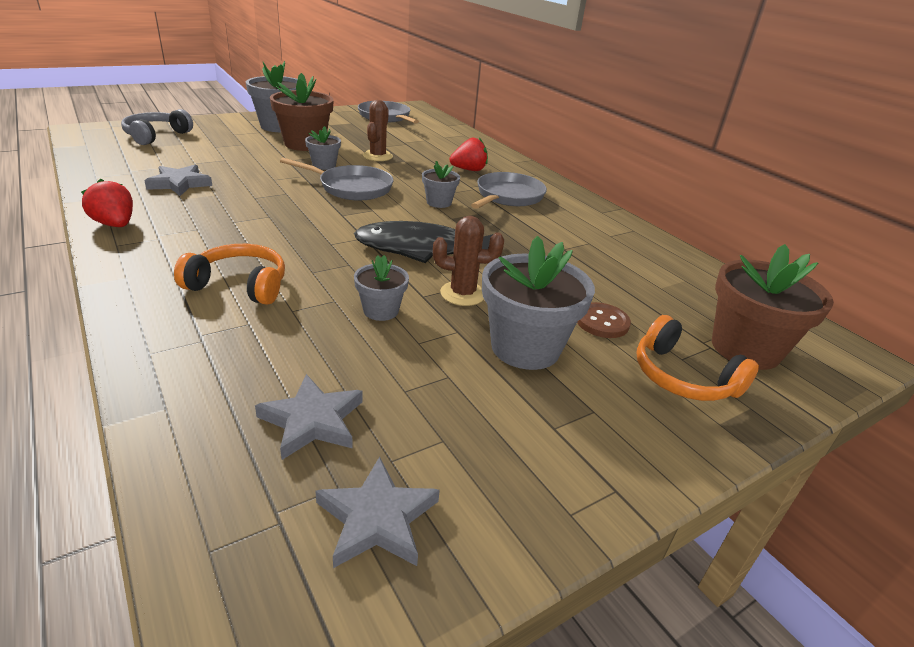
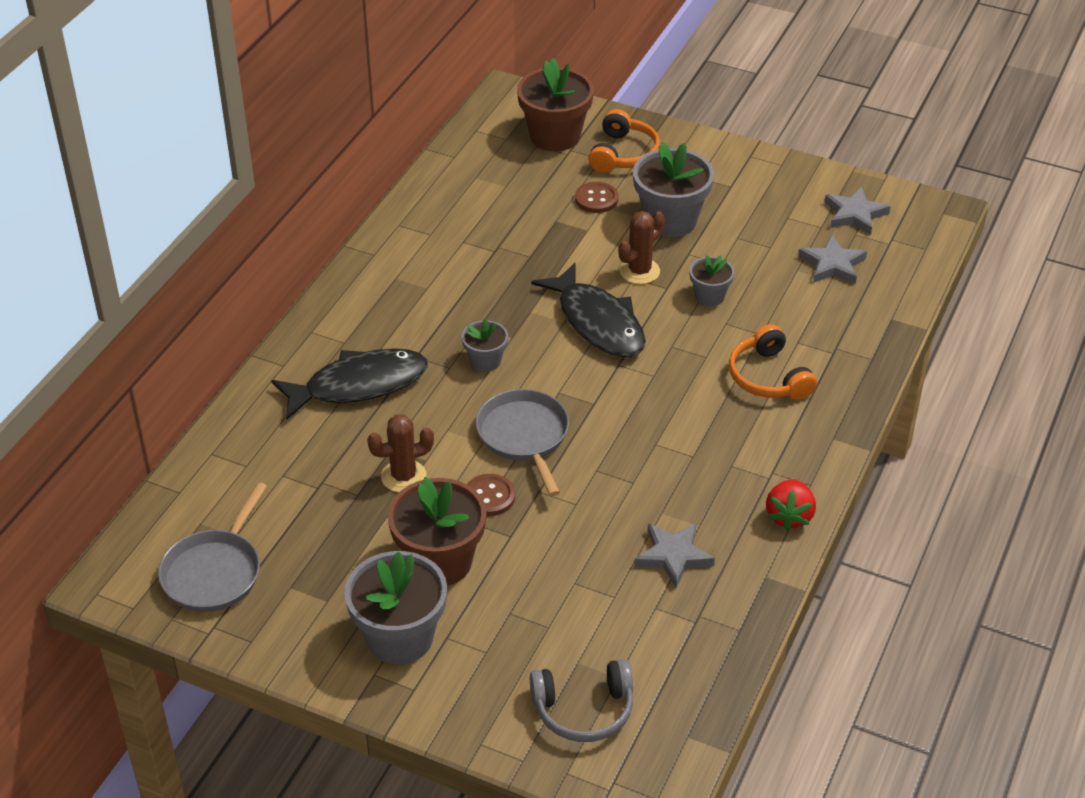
camera: 120 degrees left, 10 degrees up
(324, 165) = (489, 496): grey flower pot -> brown button
(462, 294) = (639, 271): brown cactus -> brown cactus turned 75 degrees clockwise
(469, 170) = (358, 385): red strawberry -> black fish
(508, 196) = (408, 325): grey pan -> none

